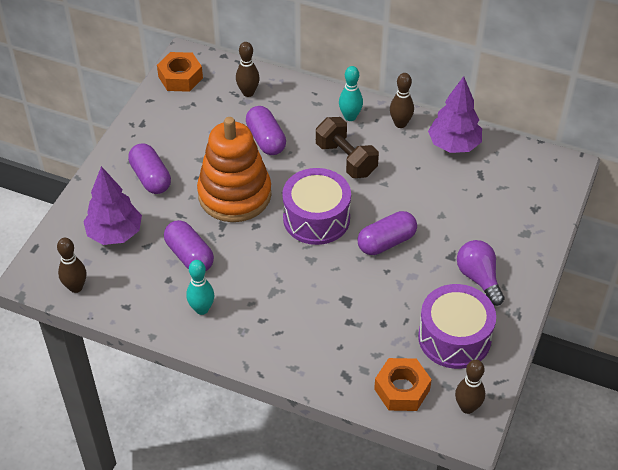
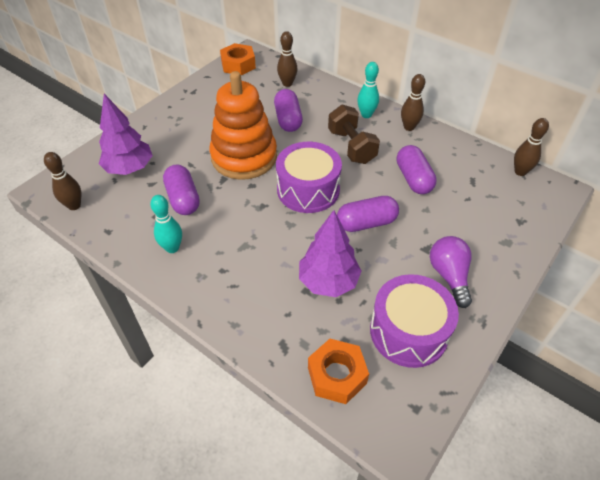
camera: 15 degrees right, 0 degrees up
(150, 178) = (180, 131): purple capsule -> purple capsule (413, 179)
(454, 145) = (453, 152): purple tree -> purple tree (328, 282)
(467, 407) = (403, 414): brown bowling pin -> brown bowling pin (520, 172)

